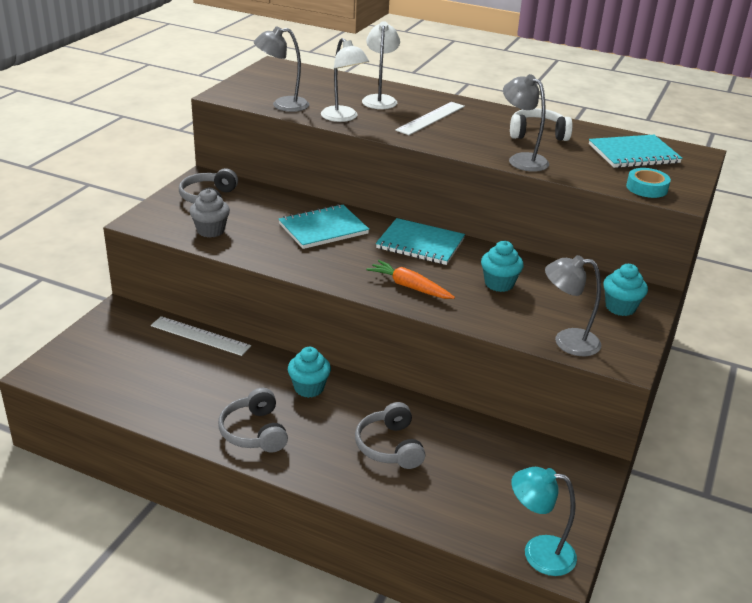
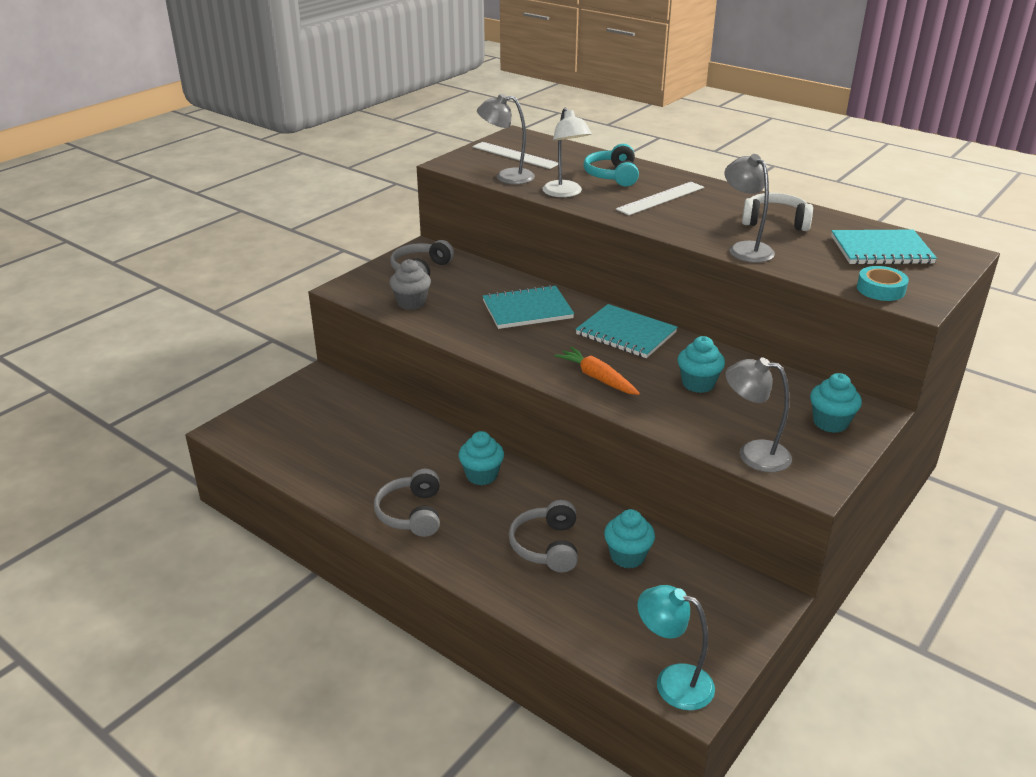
camera: 15 degrees right, 0 degrees up
(200, 336) = (389, 410): white ruler -> white ruler (515, 155)
(380, 99) = (612, 176): white lamp -> turquoise headphones
(464, 446) = (627, 556): none -> turquoise cupcake

